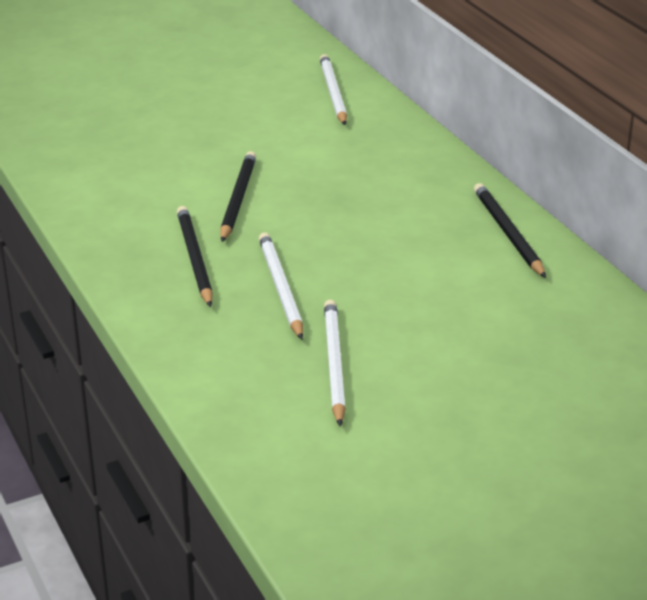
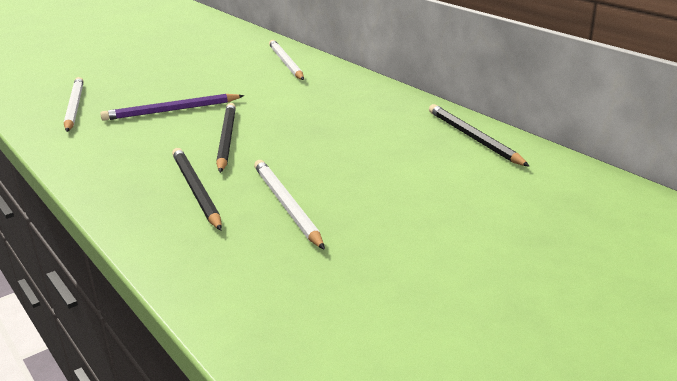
camera: 10 degrees left, 5 degrees down
(184, 151) = (171, 110): none -> purple pencil
(334, 364) = (364, 269): white pencil -> white pencil (74, 107)

